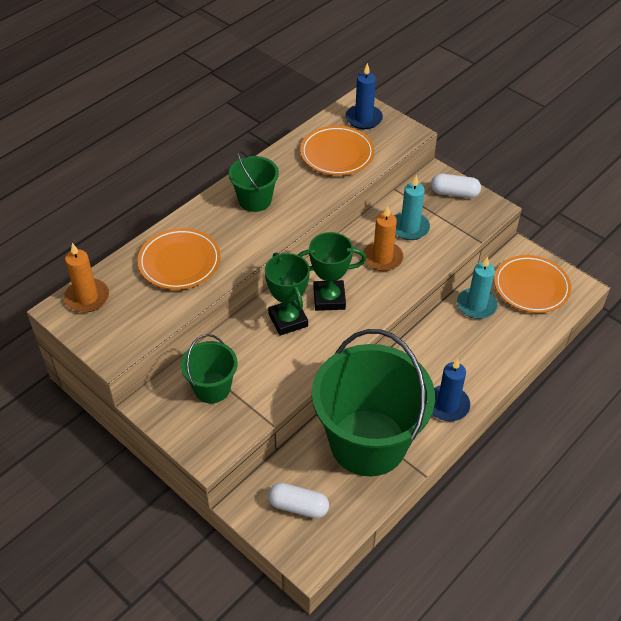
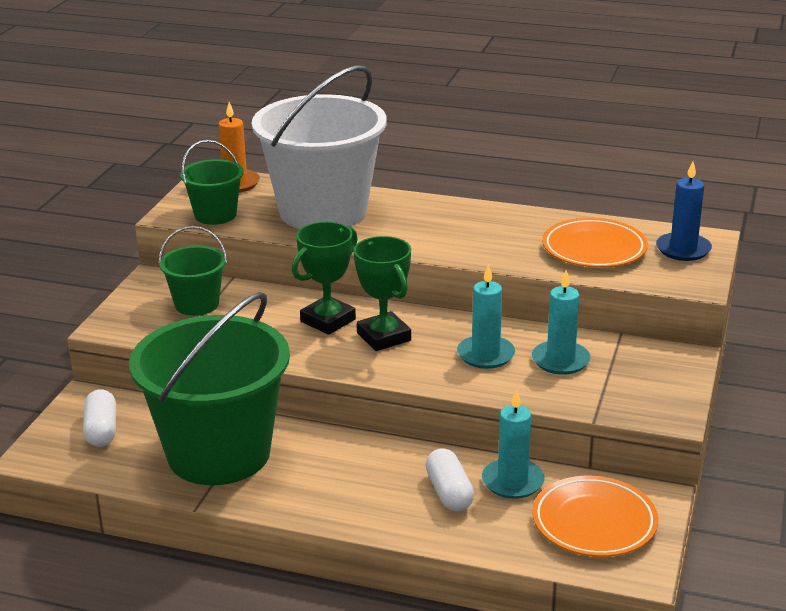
camera: 65 degrees right, 20 degrees down
(179, 262) = (323, 211): orange plate -> white bucket
(255, 200) = (458, 224): green bucket -> green bucket (215, 215)
(382, 258) = (485, 355): orange candle -> turquoise candle
(447, 405) = (317, 499): blue candle -> none
(454, 193) = (665, 378): white capsule -> white capsule (449, 492)

